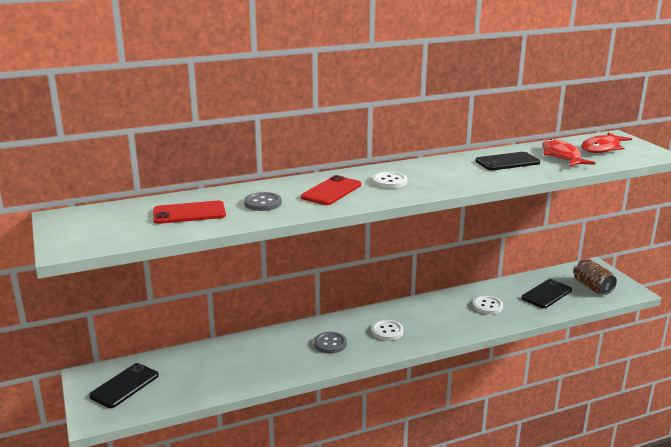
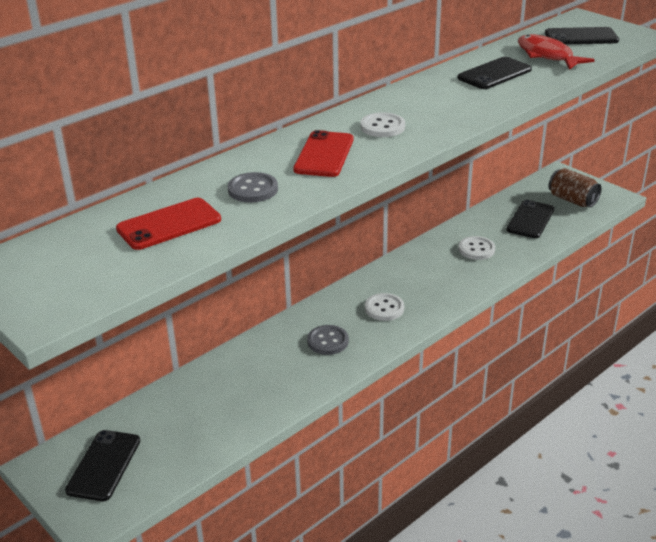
camera: 20 degrees left, 10 degrees up
(602, 148) = (581, 37): red fish -> black phone

